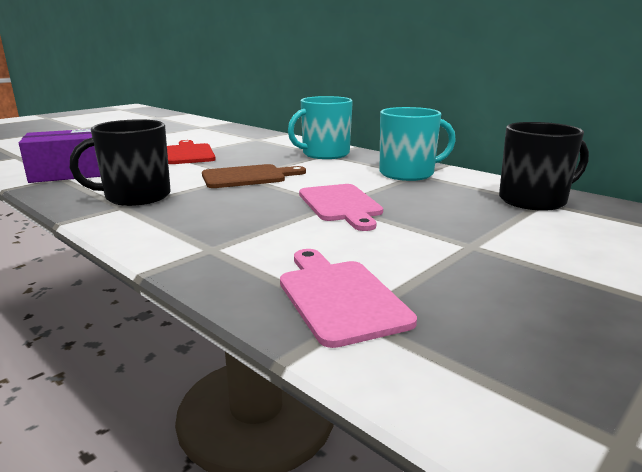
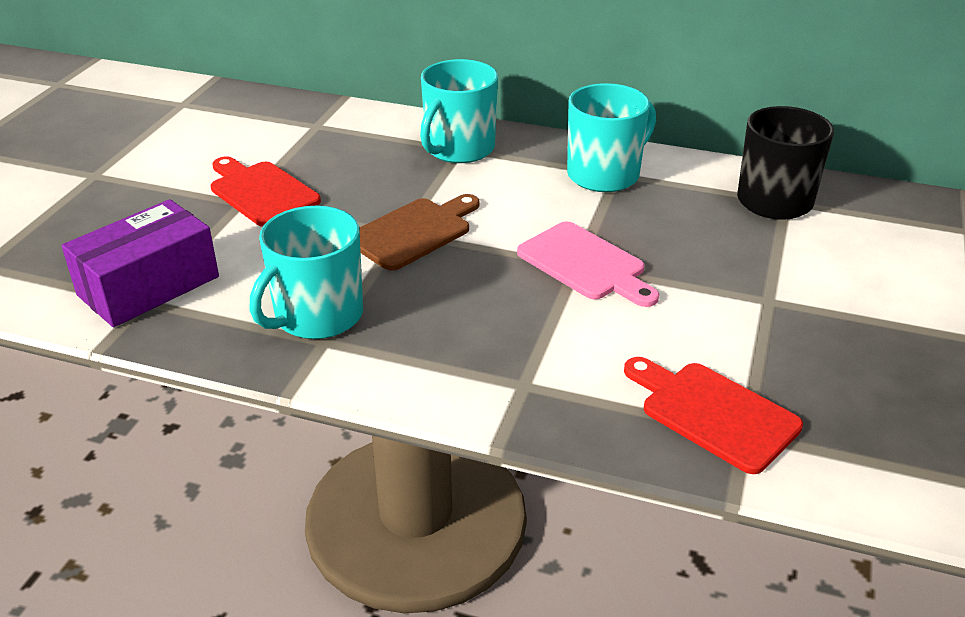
camera: 25 degrees left, 15 degrees up
(136, 196) = (317, 315): black mug -> turquoise mug
(339, 297) = (713, 413): pink cutting board -> red cutting board

